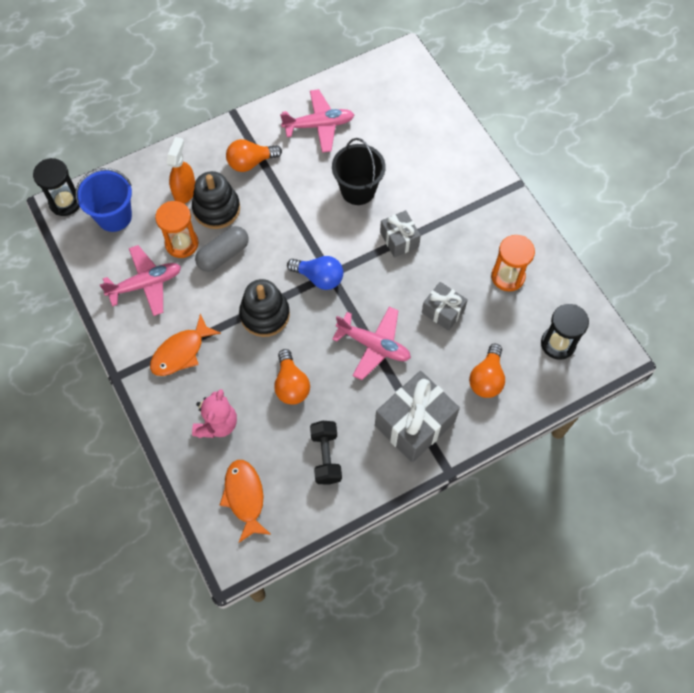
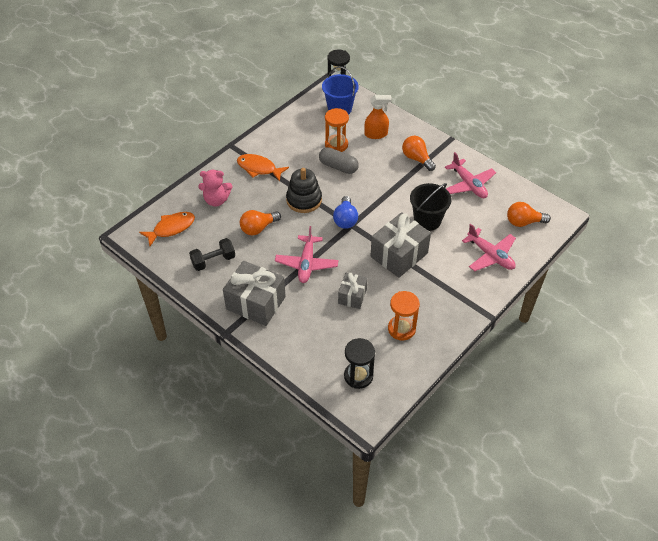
camera: 70 degrees right, 15 degrees down
(145, 284) = (299, 138): pink plane -> pink plane (490, 255)
(216, 209) = (371, 153): black stacking toy -> none
(399, 239) = (399, 255): grey gift -> grey gift, size x1.76
(486, 378) = (309, 337): orange light bulb -> orange light bulb (523, 222)

